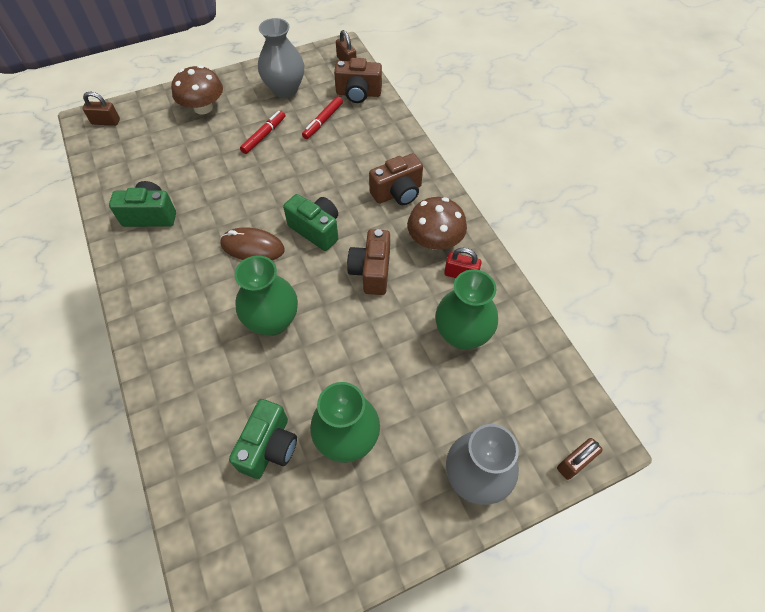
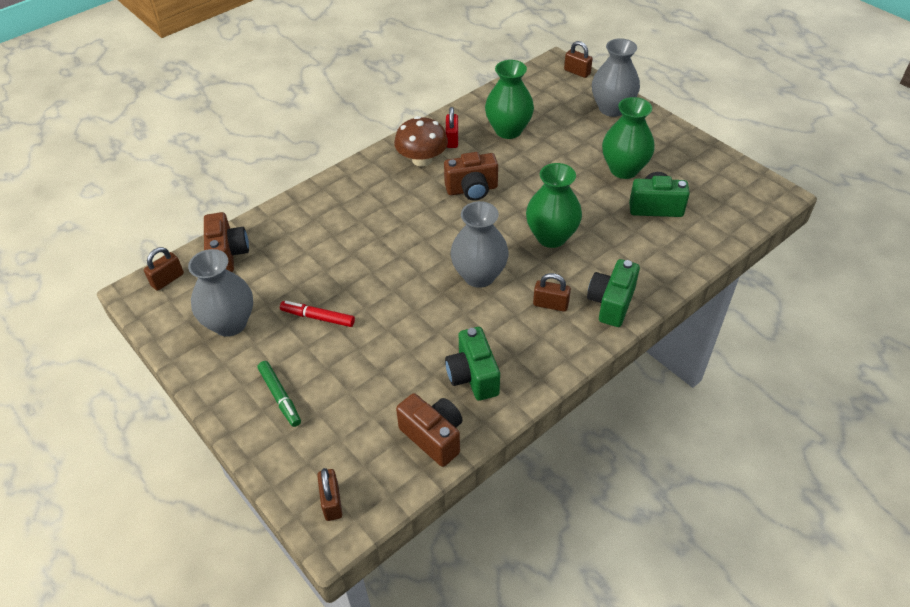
camera: 105 degrees left, 10 degrees down
(189, 292) = (550, 304): none -> brown padlock
(203, 108) = (280, 397): brown mushroom -> green marker
(252, 247) = (479, 276): brown mouse -> grey vase
(316, 230) = (440, 236): green camera -> green camera (611, 303)
(323, 121) = (282, 273): red marker -> none
(397, 193) = (373, 193): brown camera -> brown camera (433, 437)

